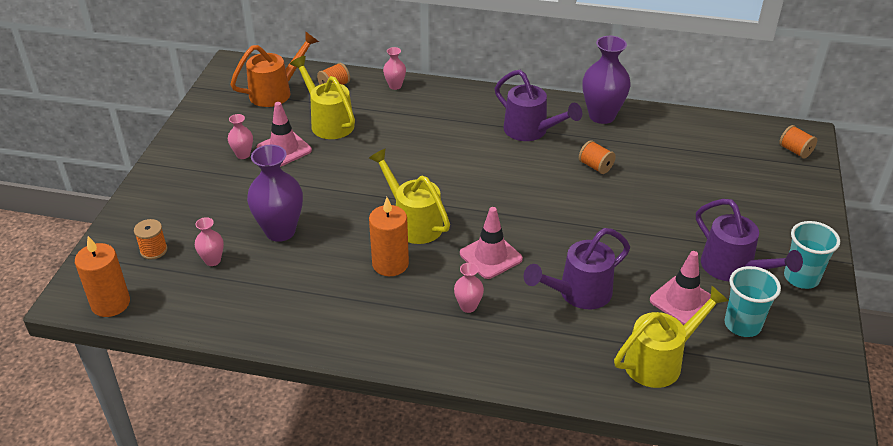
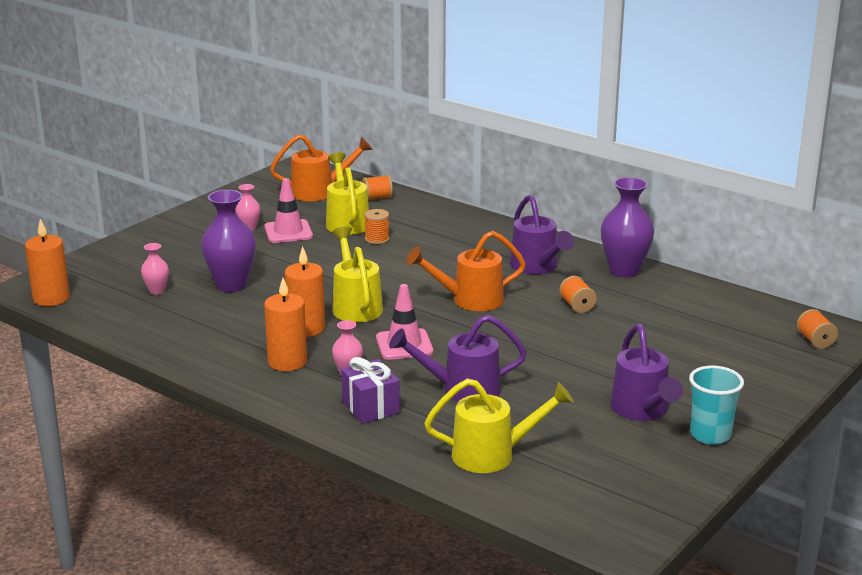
camera: 25 degrees right, 15 degrees down
(153, 250) = (115, 273): orange spool -> orange spool (377, 239)
(395, 86) = (435, 208): pink vase -> none
(404, 311) = (287, 362): none -> orange candle
(505, 186) = (470, 300): none -> orange watering can
(519, 341) = (370, 407): none -> purple gift
(682, 301) = (562, 420): pink traffic cone -> none
(742, 325) = (606, 452): turquoise cup -> none

